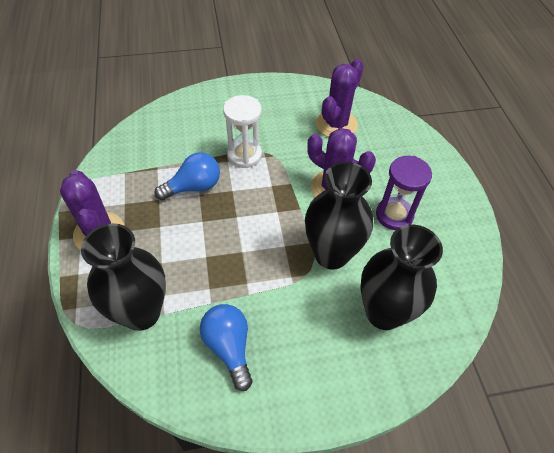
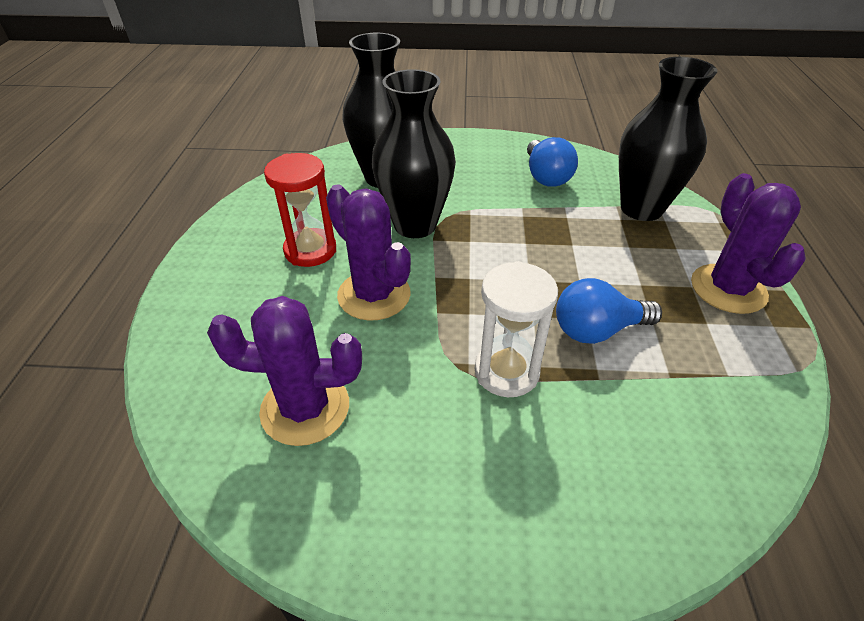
camera: 165 degrees left, 10 degrees down
(336, 124) = (305, 408): purple cactus -> purple cactus turned 45 degrees clockwise
(394, 215) = (310, 250): purple hourglass -> red hourglass

